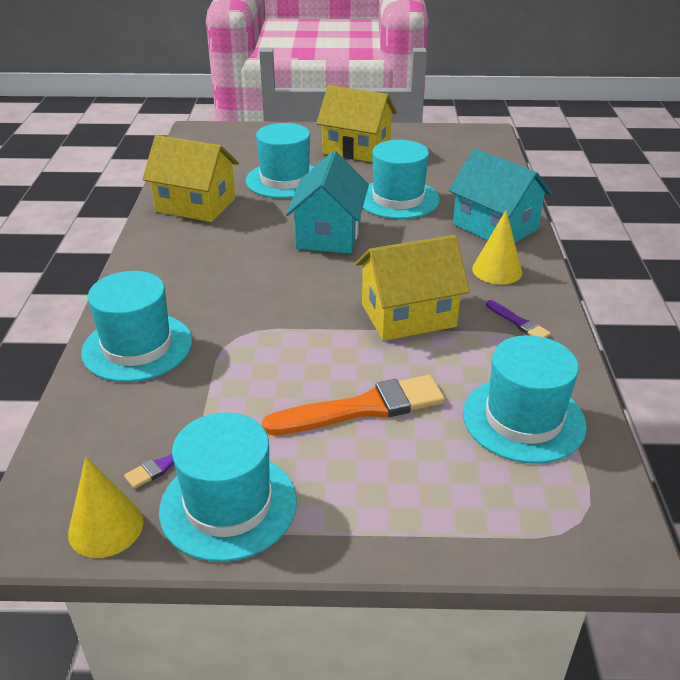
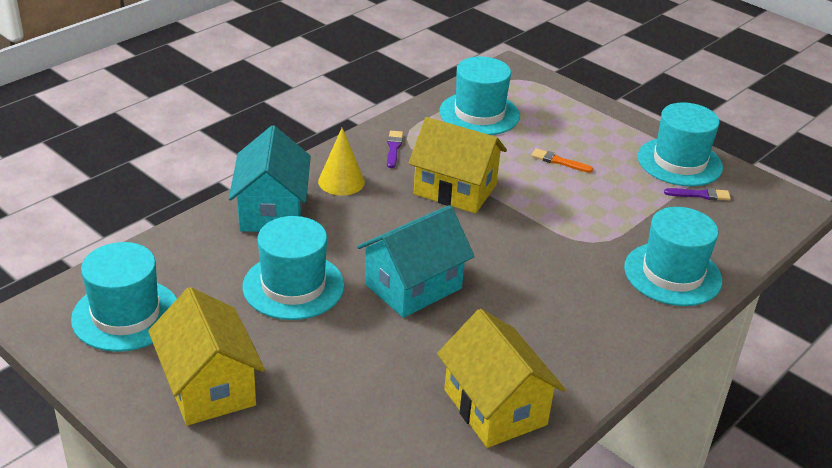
camera: 140 degrees left, 0 degrees up
(106, 527) = (752, 185): yellow cone -> none
(285, 180) = (358, 386): turquoise hat -> turquoise hat (126, 315)
(362, 408) = (559, 161): orange brush -> orange brush, size x0.48

